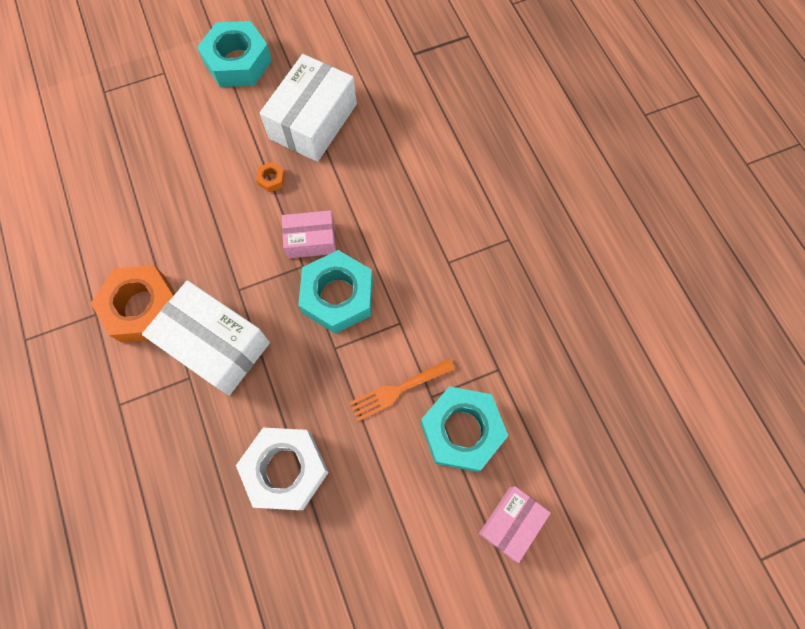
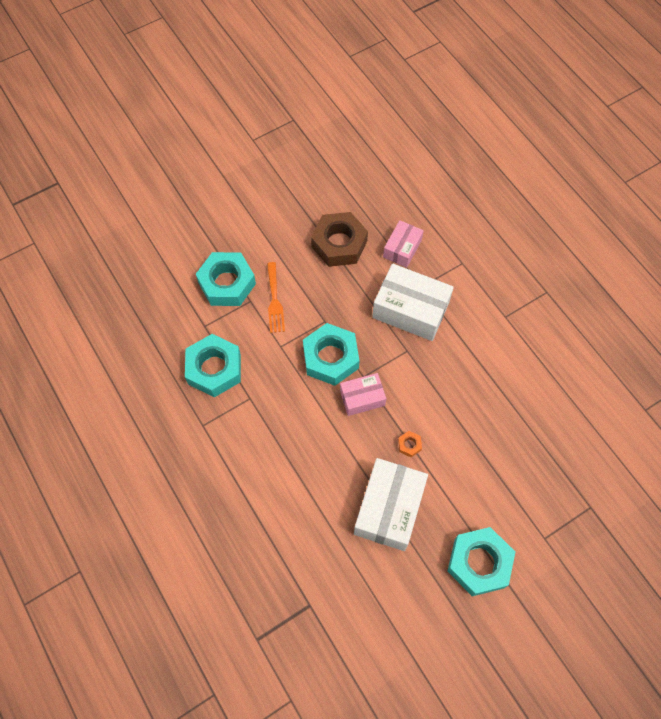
camera: 170 degrees right, 5 degrees down
(143, 308) = (472, 326): orange nut -> none
(286, 469) = (339, 244): white nut -> brown nut
(397, 390) = (274, 301): orange fork -> orange fork turned 120 degrees clockwise
(489, 306) = (214, 369): none -> turquoise nut
(511, 523) = (190, 238): pink box -> pink box (402, 248)

